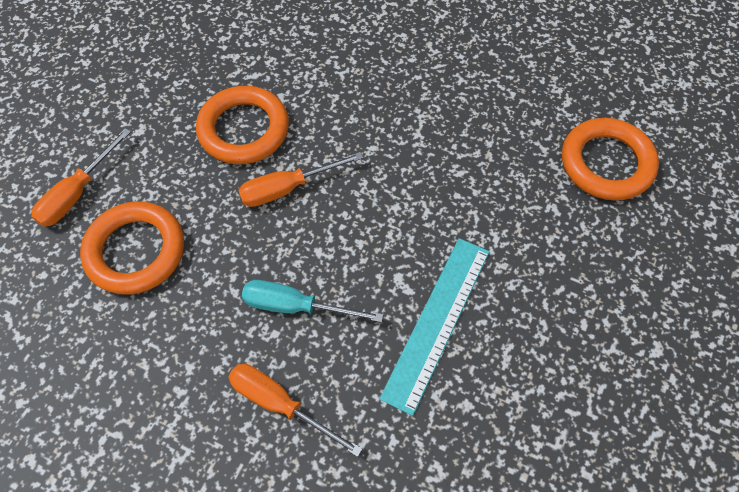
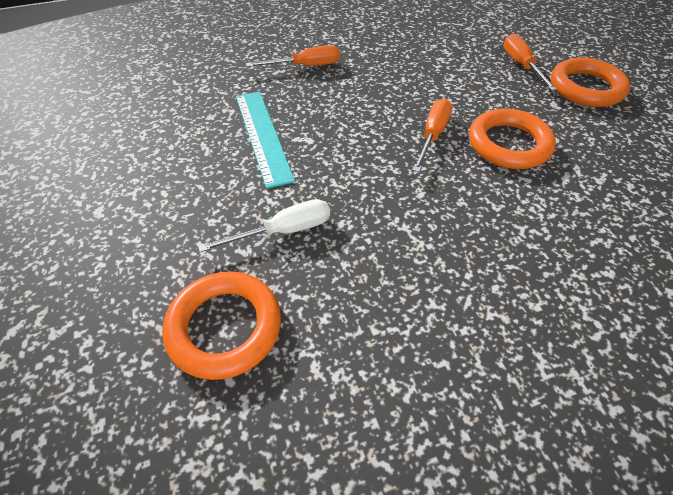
camera: 135 degrees right, 10 degrees down
(135, 251) = (454, 66): orange ring -> orange ring (586, 88)
(296, 306) = (347, 96): turquoise screwdriver -> none
(510, 200) = (283, 231): none -> white screwdriver

